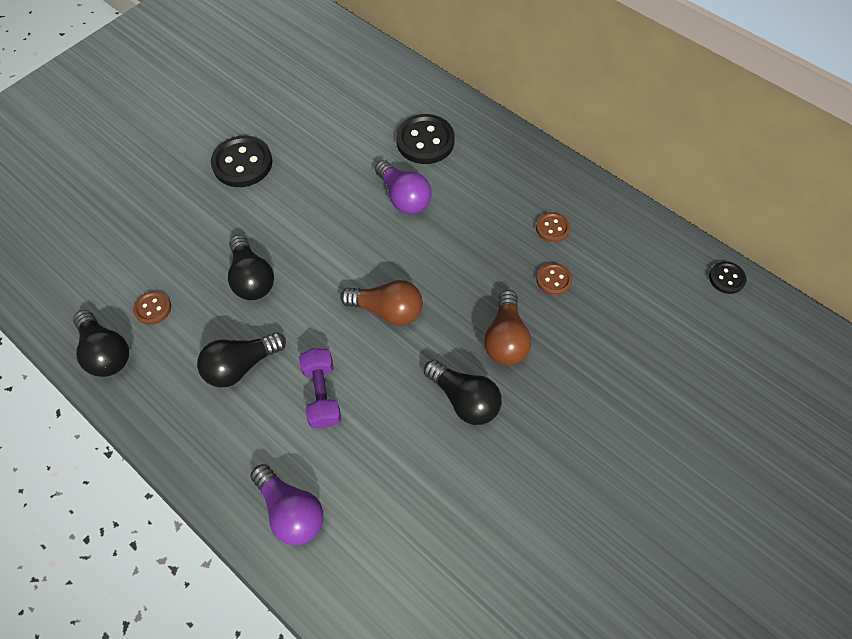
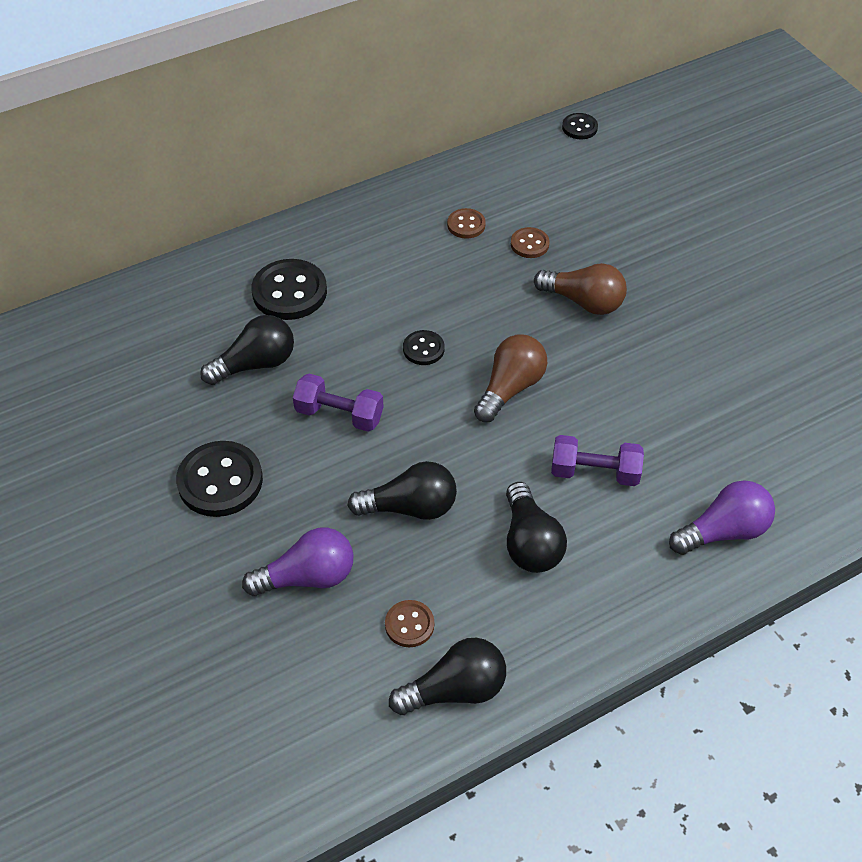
camera: 70 degrees left, 10 degrees down
(321, 209) = (339, 414): none -> purple dumbbell
(403, 197) = (362, 333): purple light bulb -> purple light bulb (307, 577)
(404, 240) = (423, 349): none -> black button
(464, 399) = (641, 354): black light bulb -> black light bulb (255, 364)

